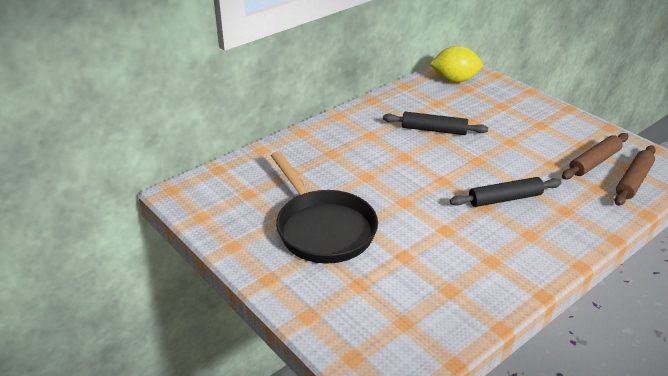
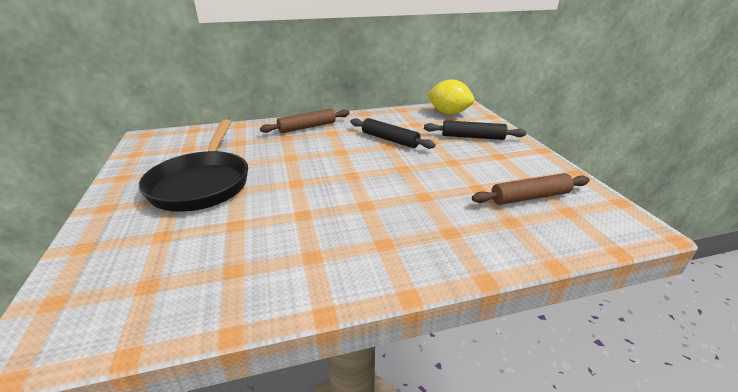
camera: 25 degrees right, 5 degrees down
(505, 199) = (394, 204): black rolling pin -> black rolling pin (472, 137)
(633, 181) = (565, 226): brown rolling pin -> brown rolling pin (307, 127)

